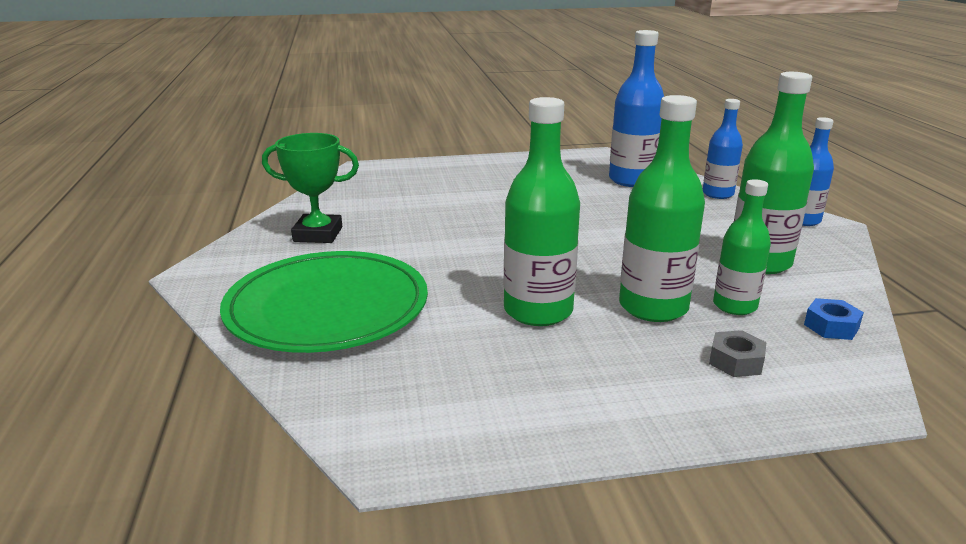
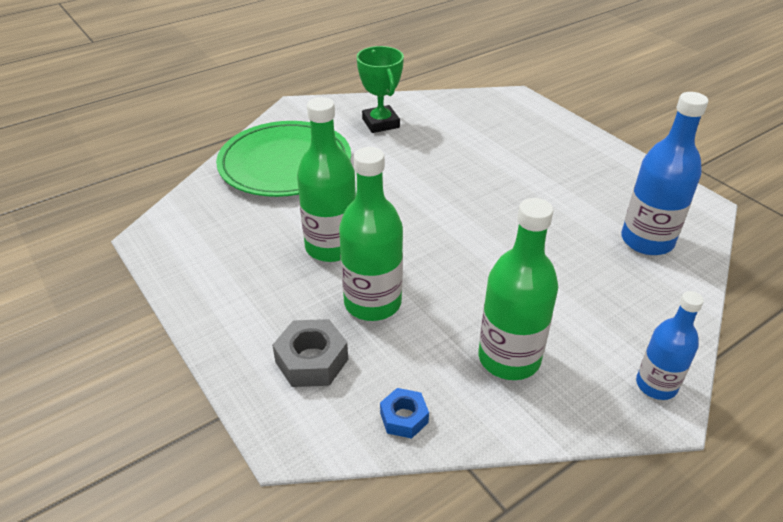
camera: 65 degrees right, 15 degrees up
(718, 194) = (671, 308): blue bottle -> none
(734, 306) = (405, 350): green bottle -> none
(735, 361) = (311, 360): grey nut -> grey nut, size x1.59

